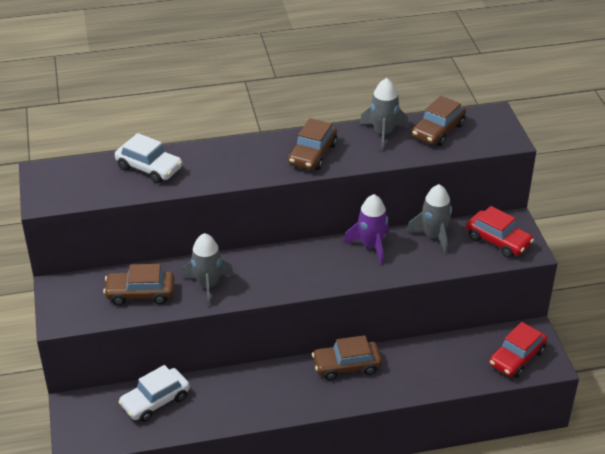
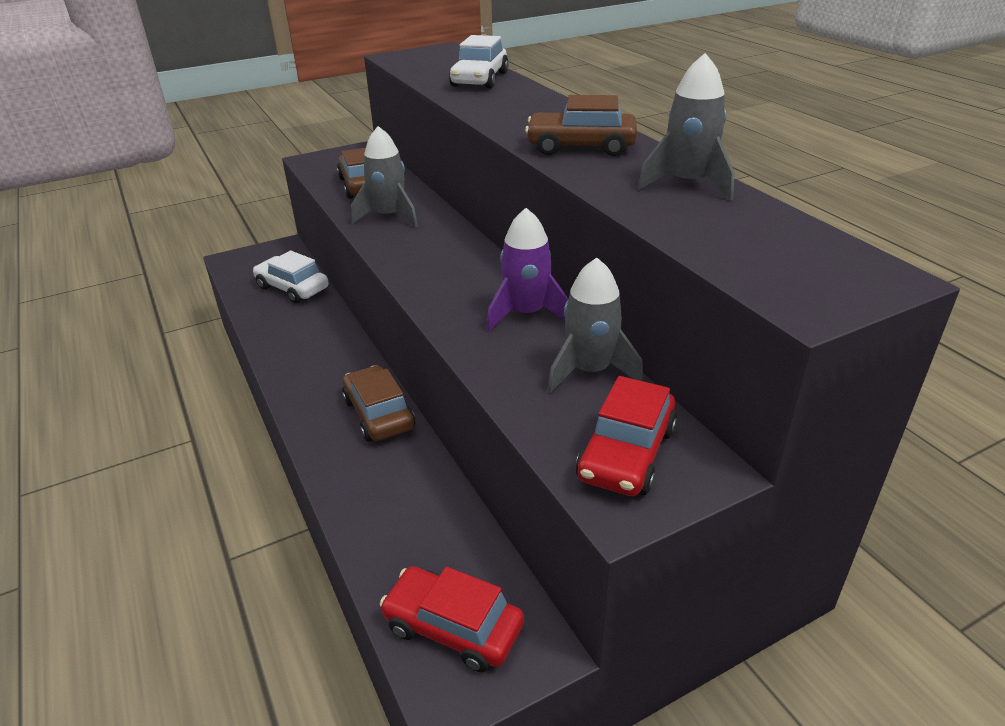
camera: 75 degrees right, 5 degrees down
(438, 131) = (750, 226): brown car -> none

